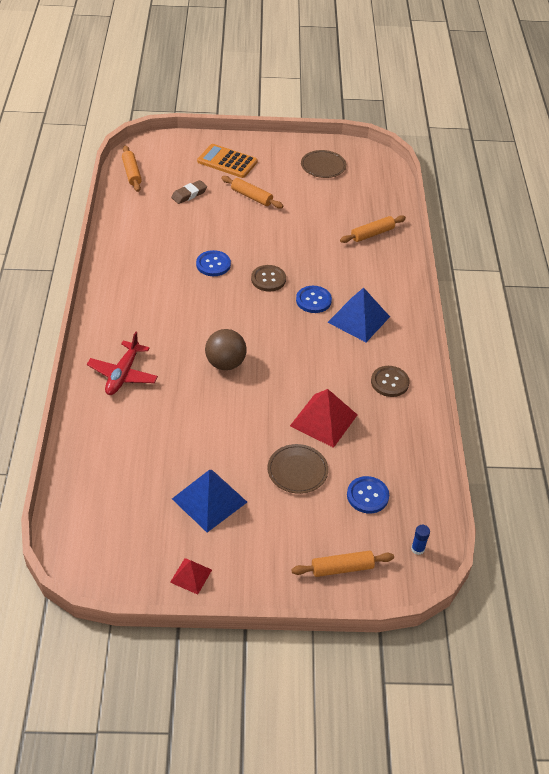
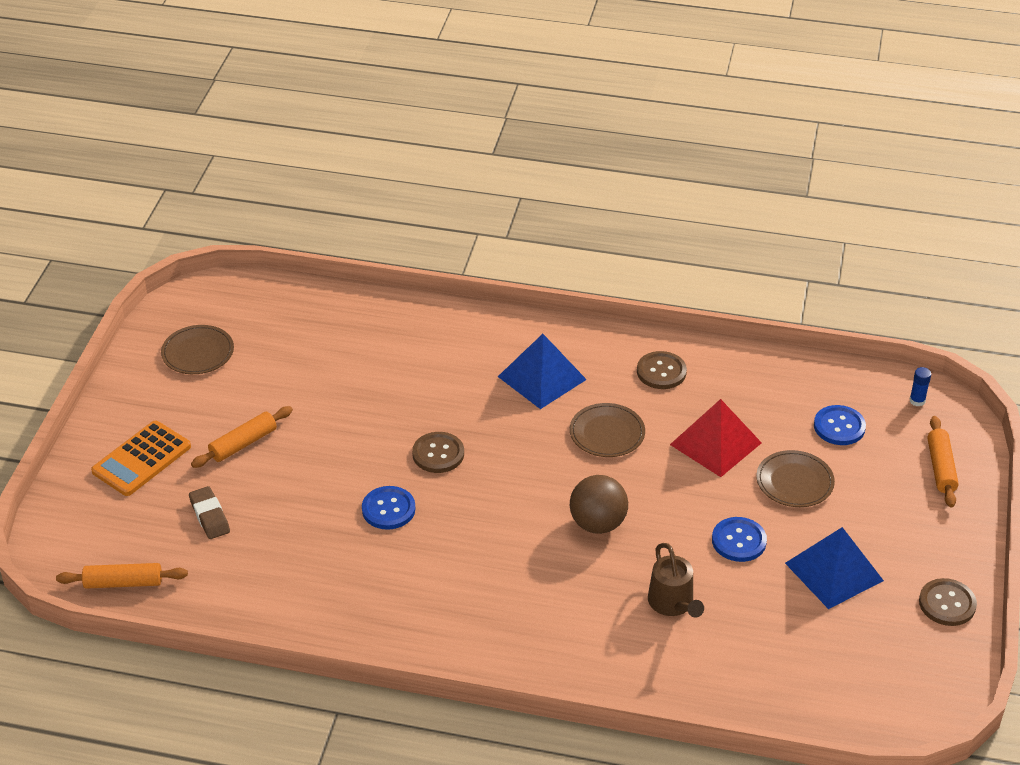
camera: 75 degrees left, 5 degrees down
(123, 374) = (598, 638): red plane -> none
(160, 409) = (673, 603): none -> brown watering can
(191, 576) = (947, 603): red pyramid -> brown button
(313, 300) = (494, 415): blue button -> blue button (739, 541)
(315, 359) = (607, 433): none -> brown plate
(372, 234) = (373, 331): orange rolling pin -> none

